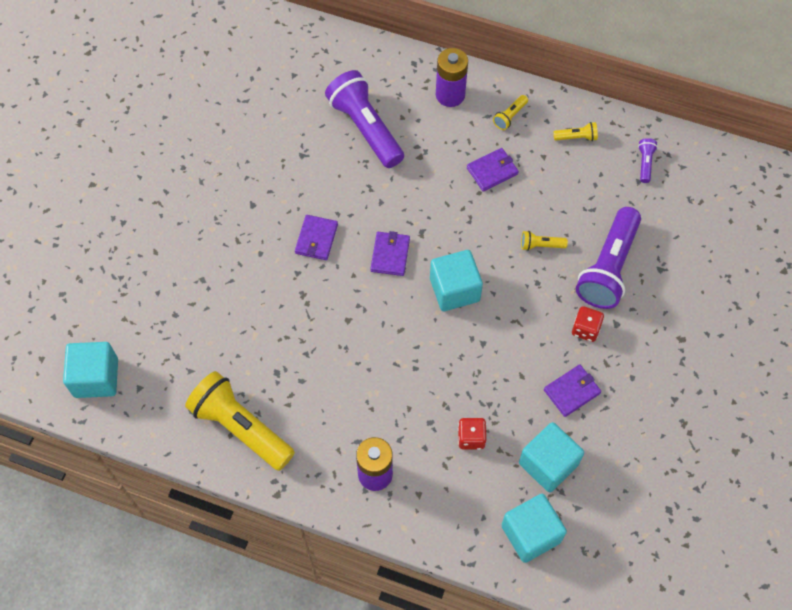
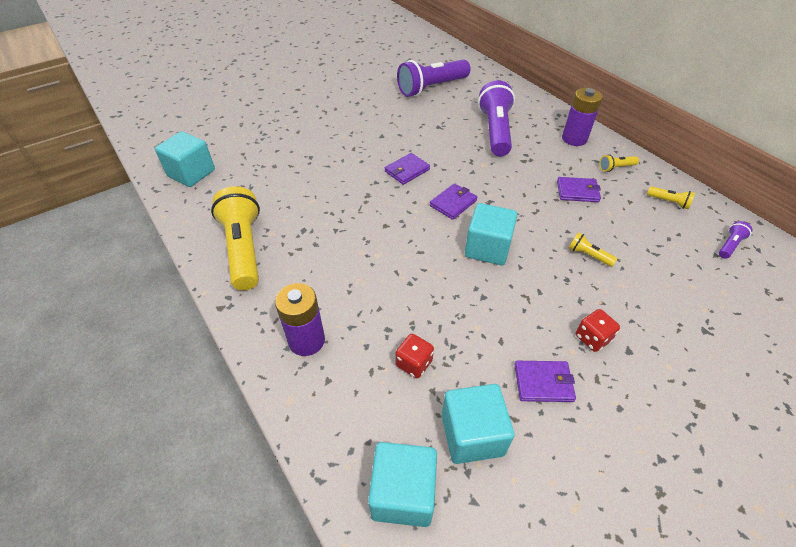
camera: 35 degrees right, 15 degrees down
(608, 267) = (647, 302): purple flashlight -> purple flashlight (431, 88)

